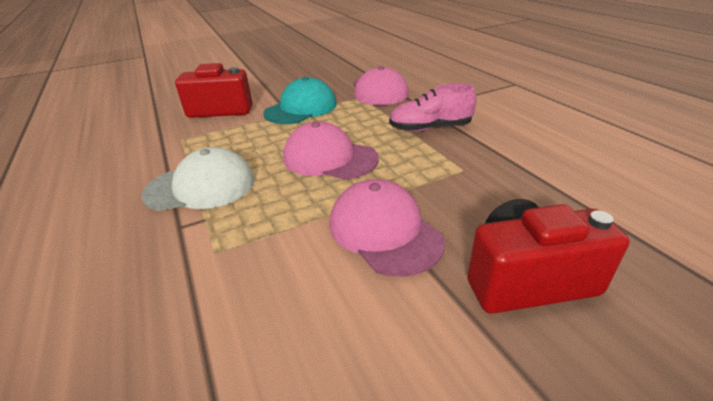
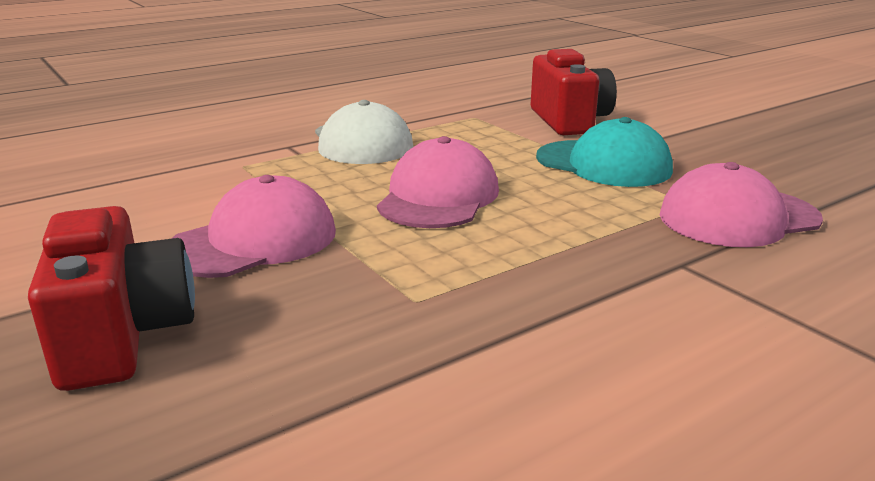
camera: 80 degrees right, 10 degrees down
(430, 128) = (576, 271): pink shoe -> none

